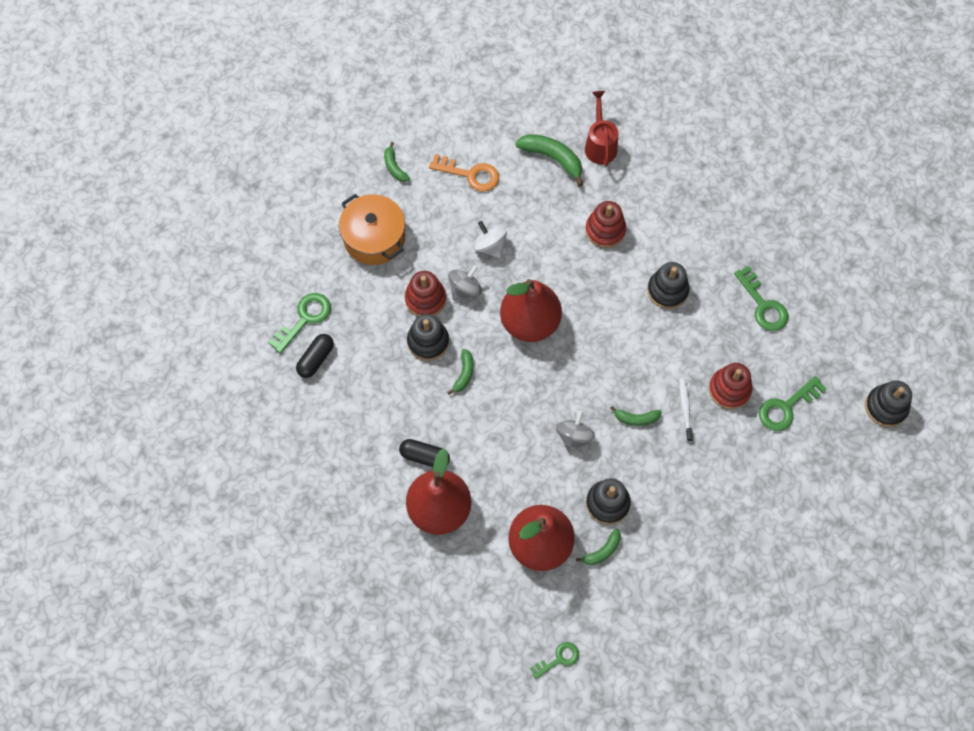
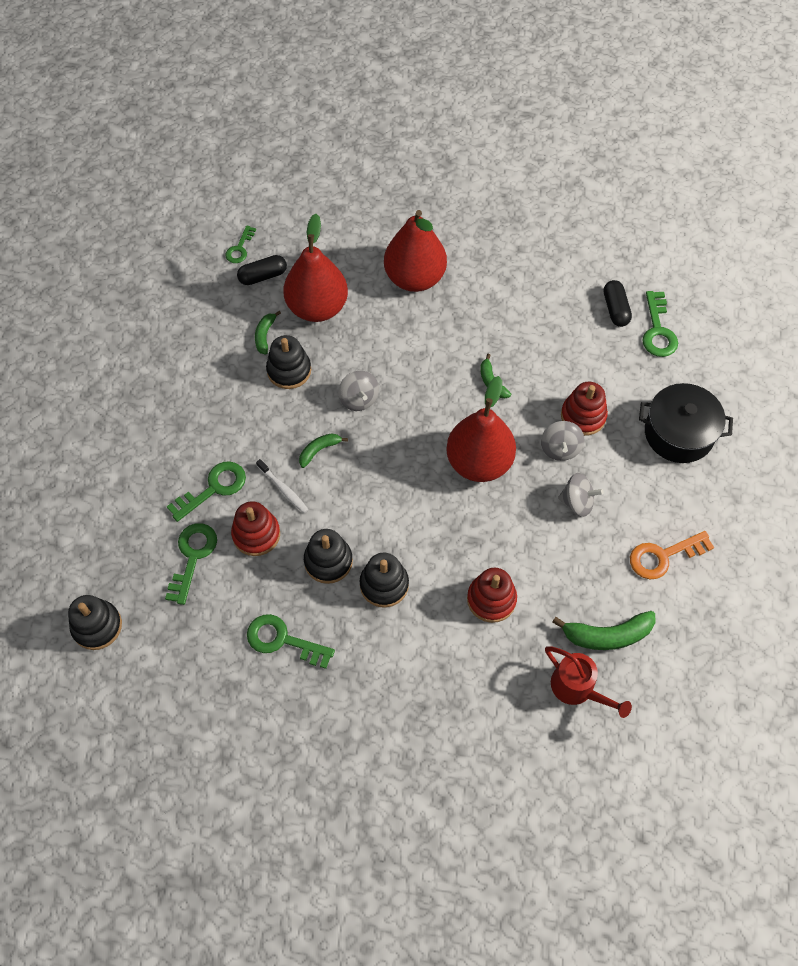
camera: 140 degrees right, 5 degrees down
(374, 238) = (678, 433): orange pot -> black pot
(394, 167) = (734, 509): green banana -> none
(425, 457) = (461, 303): black capsule -> black capsule (263, 276)
(428, 341) = (545, 385): black stacking toy -> black stacking toy (328, 561)
(490, 246) = (577, 502): white spinning top -> grey spinning top
(736, 448) = (214, 488): none -> green key

